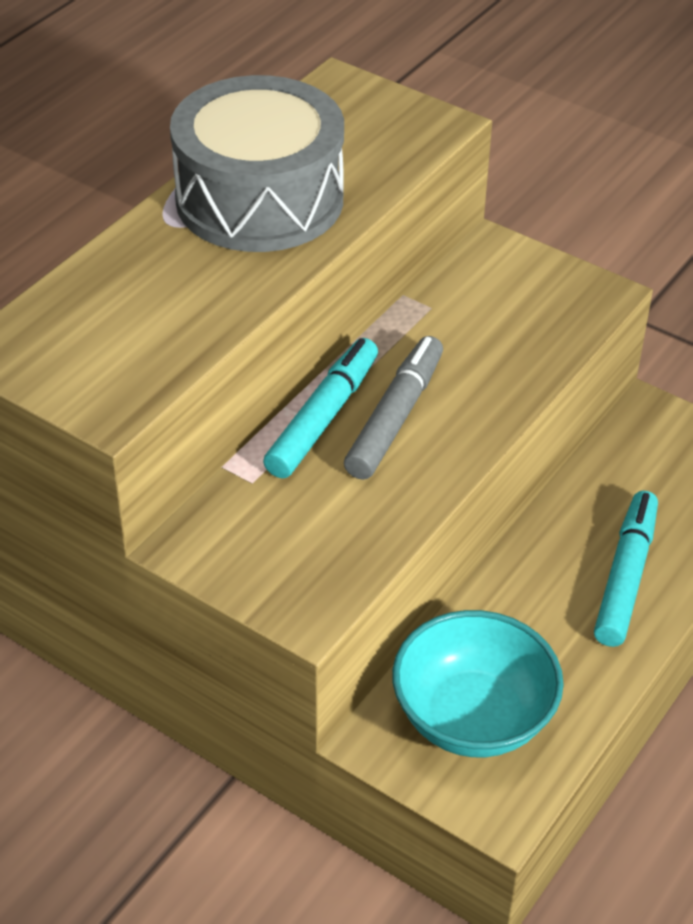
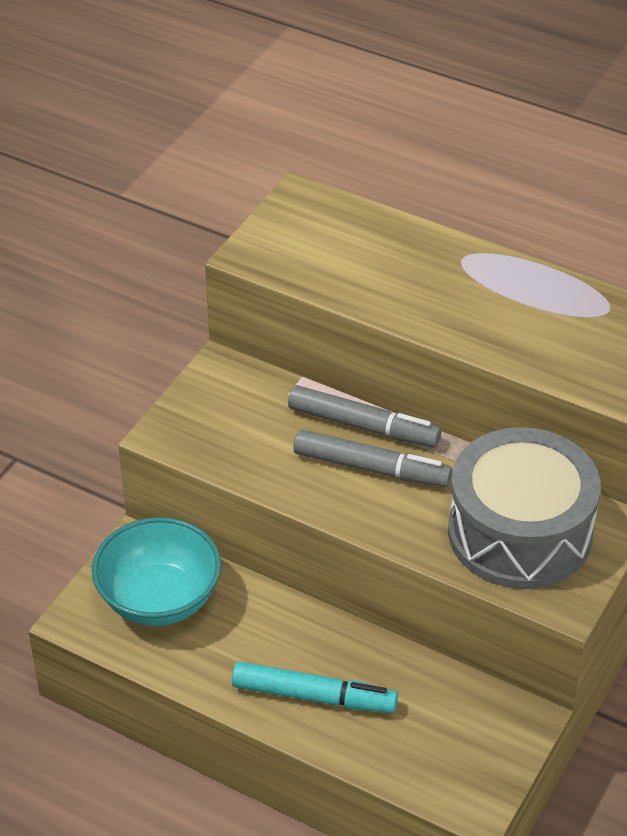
camera: 85 degrees right, 0 degrees up
(259, 199) = (506, 302): grey drum -> grey drum (519, 533)
(323, 418) = (363, 426): turquoise marker -> grey marker

